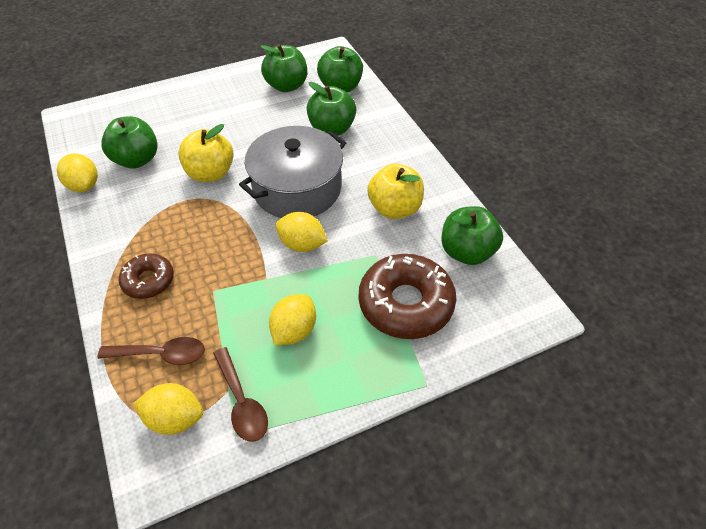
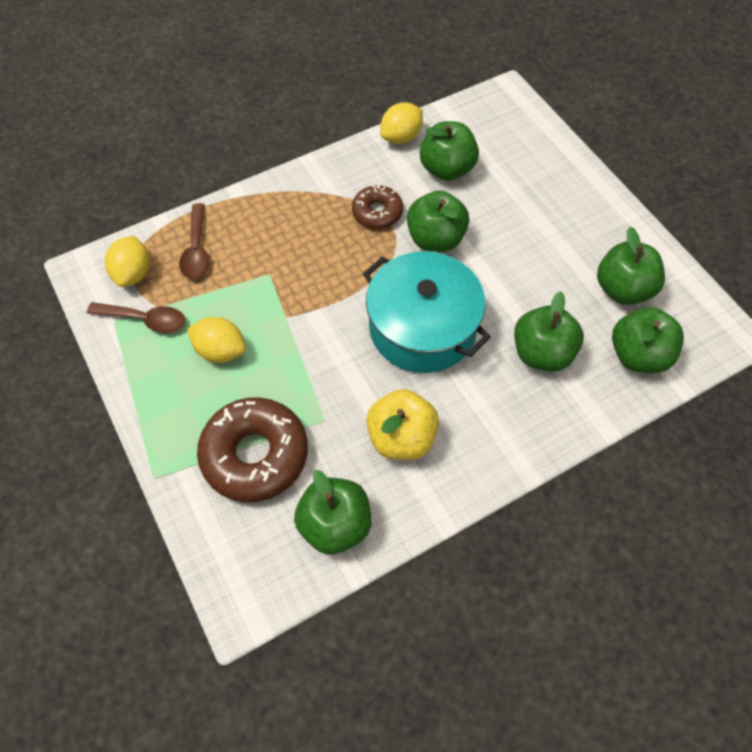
camera: 85 degrees right, 10 degrees up
(148, 281) = (279, 220): brown donut -> brown donut (377, 212)
(210, 173) = (435, 239): yellow apple -> green apple
(242, 402) = (145, 320): brown spoon -> brown spoon turned 135 degrees counterclockwise
(297, 189) = (422, 327): grey pot -> turquoise pot
(302, 244) = (334, 344): yellow lemon -> none

